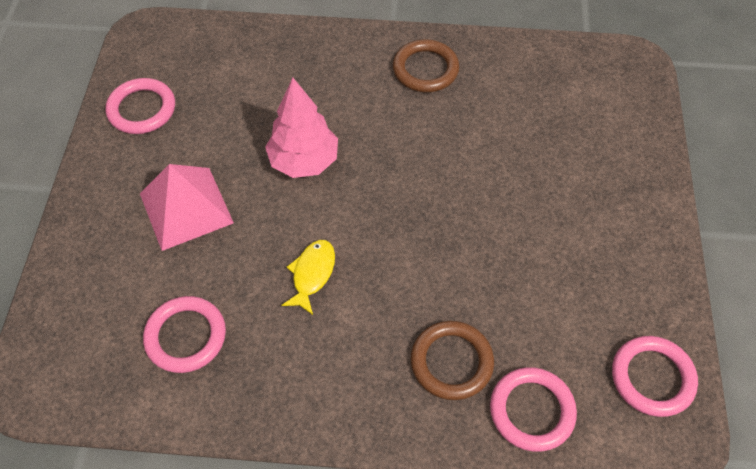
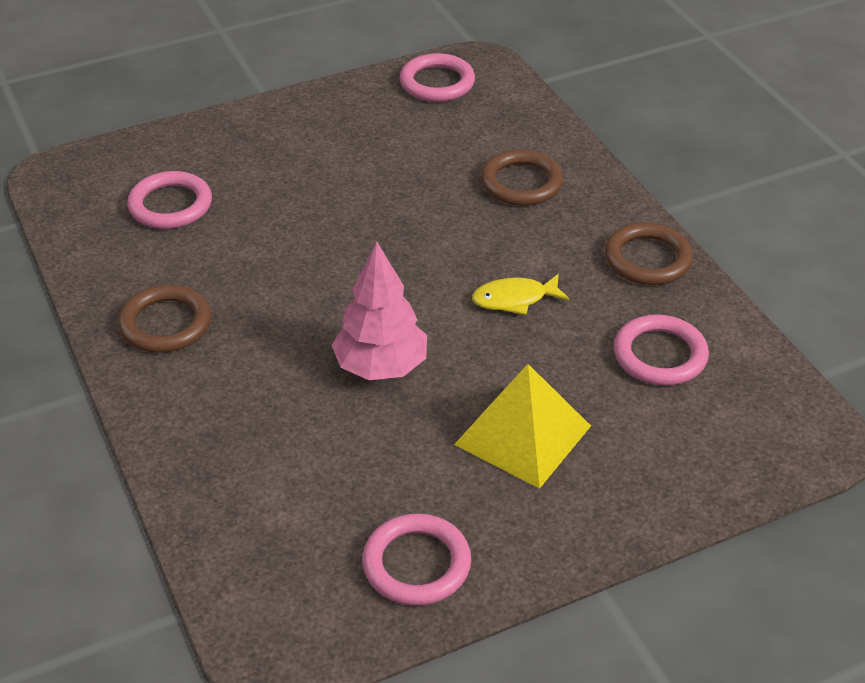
camera: 120 degrees left, 15 degrees down
(186, 208) = (523, 435): pink pyramid -> yellow pyramid
(290, 401) = (647, 259): none -> brown ring
(531, 411) = (523, 130): pink ring -> pink ring (170, 205)

